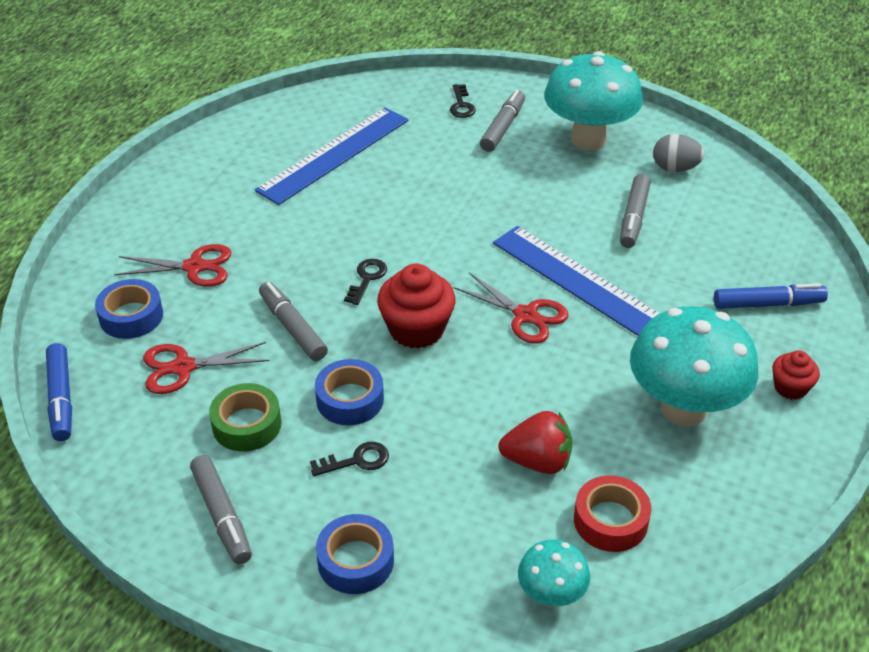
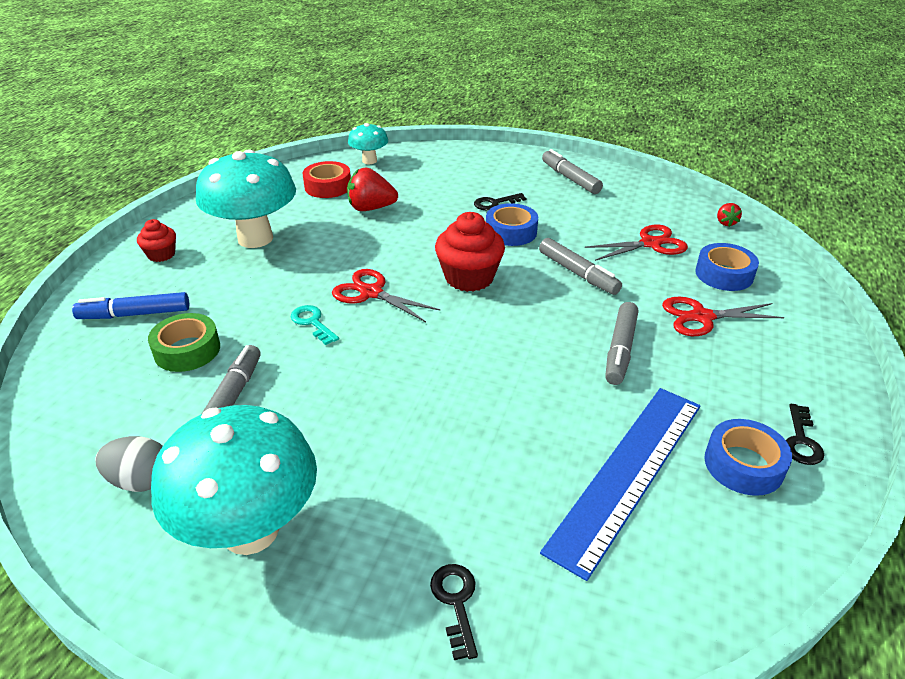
camera: 175 degrees right, 5 degrees down
(61, 398) = (725, 223): blue marker -> red strawberry
(247, 424) = (580, 216): green tape -> green tape (187, 350)
(355, 561) = (482, 167): blue tape -> blue tape (743, 465)
(367, 279) = (526, 316): black key -> black key (801, 440)
(502, 127) = (384, 549): grey marker -> grey marker (620, 349)
(581, 283) = (312, 323): blue ruler -> turquoise key

